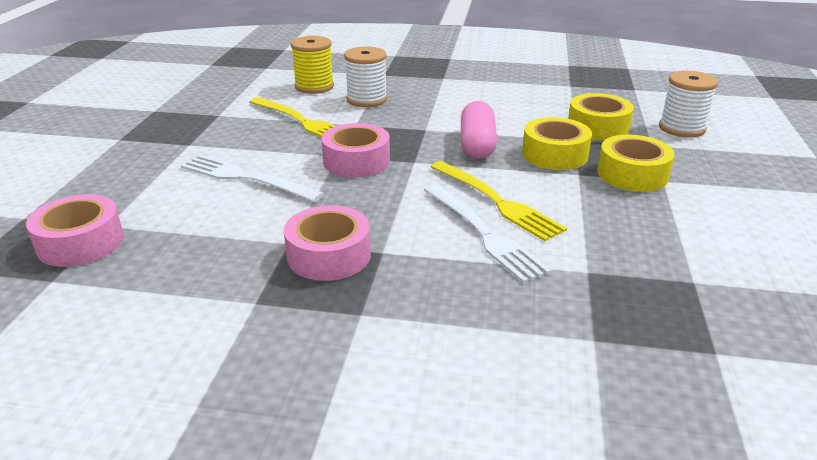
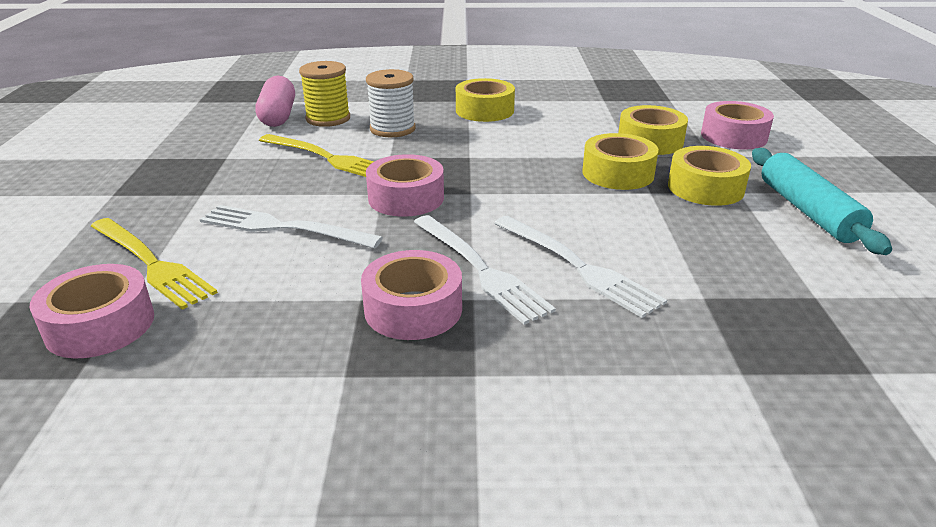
camera: 10 degrees left, 0 degrees up
(397, 228) = (480, 269): none -> white fork
(455, 88) = (484, 110): none -> yellow tape
(477, 144) = (532, 169): pink capsule -> pink capsule (278, 116)
(497, 202) = (577, 229): yellow fork -> yellow fork (151, 264)
(681, 128) = (733, 136): white spool -> pink tape
(722, 204) = (807, 211): none -> turquoise rolling pin

